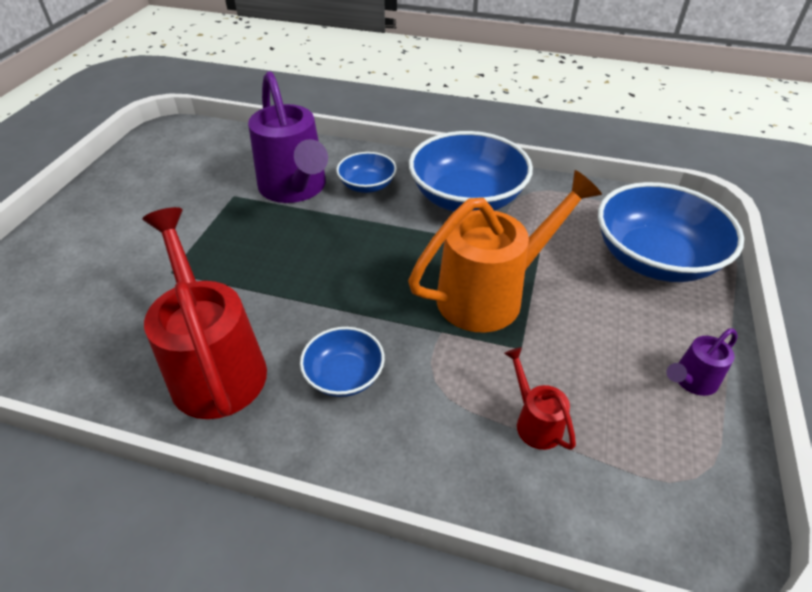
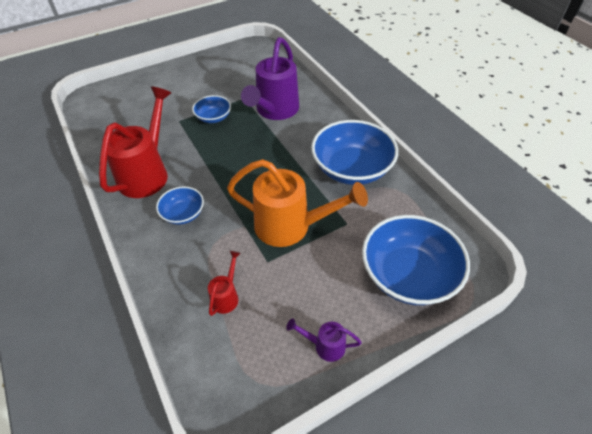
camera: 45 degrees right, 5 degrees up
(367, 185) = (310, 129): blue bowl -> blue bowl (213, 117)

